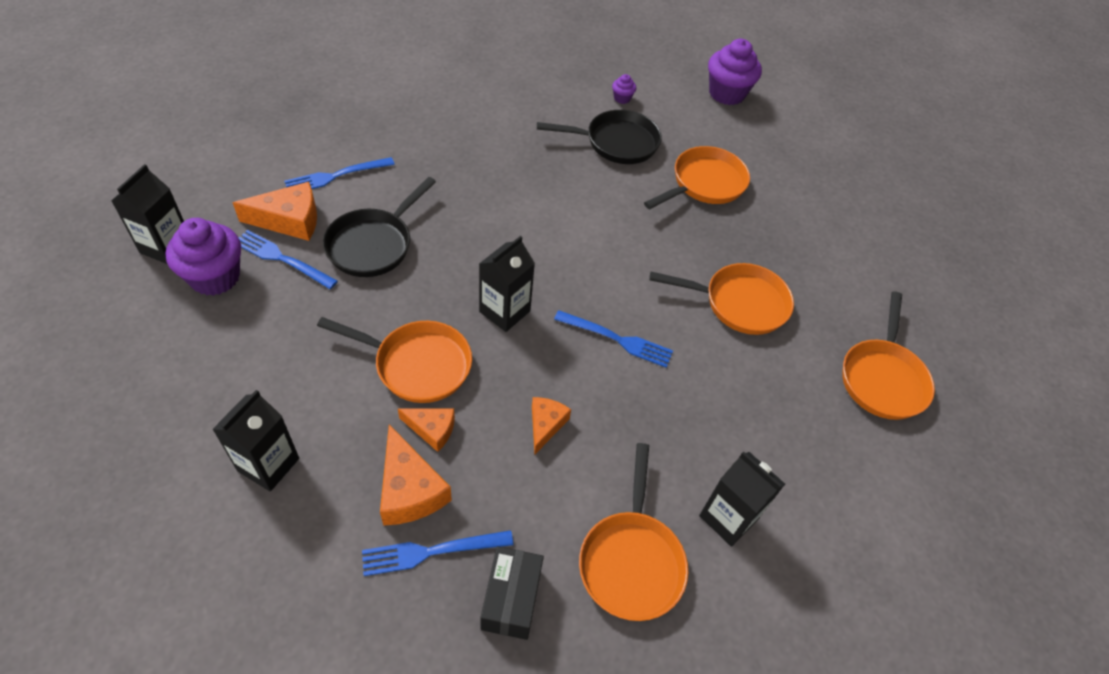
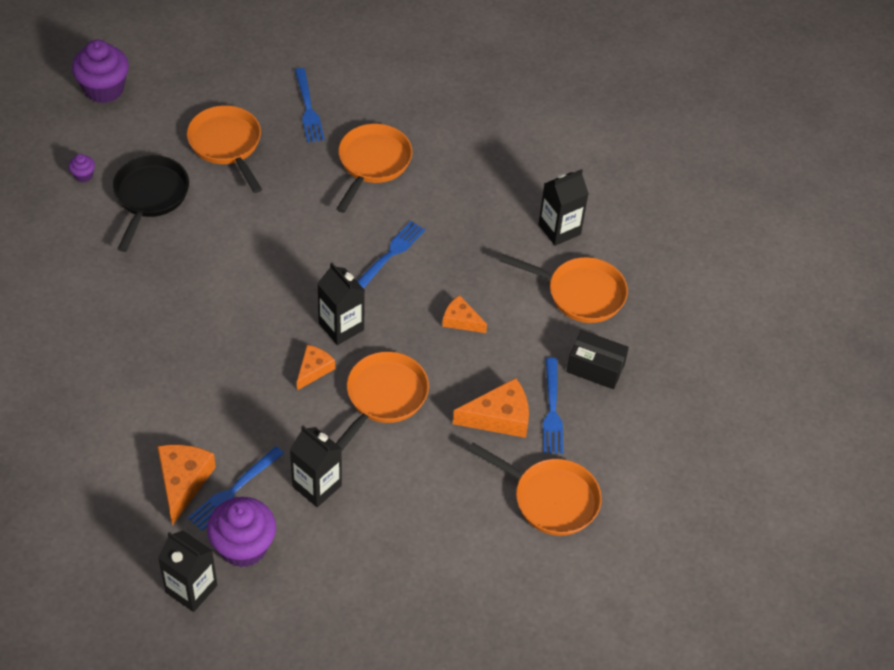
camera: 75 degrees left, 0 degrees up
(268, 464) = (458, 510): black carton -> black carton (317, 486)
(335, 176) = (129, 439): blue fork -> blue fork (308, 109)
(373, 244) = (234, 415): black pan -> none
(432, 429) = (449, 396): orange cheese -> orange cheese (314, 370)
(882, 378) = (465, 100): orange pan -> orange pan (550, 498)

